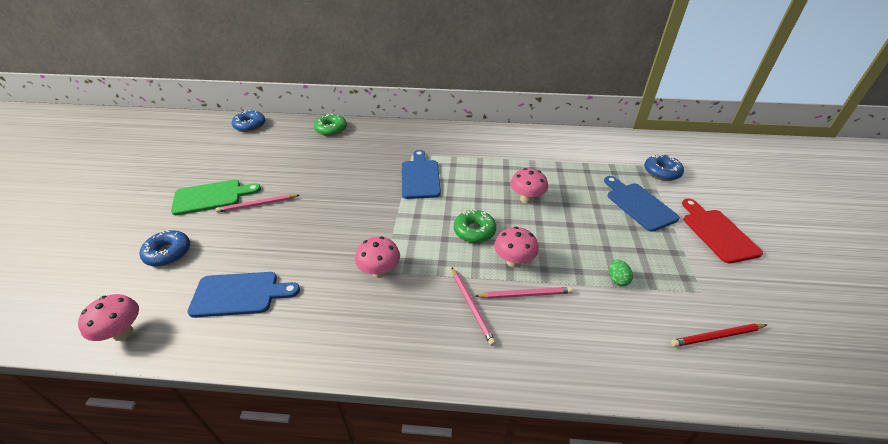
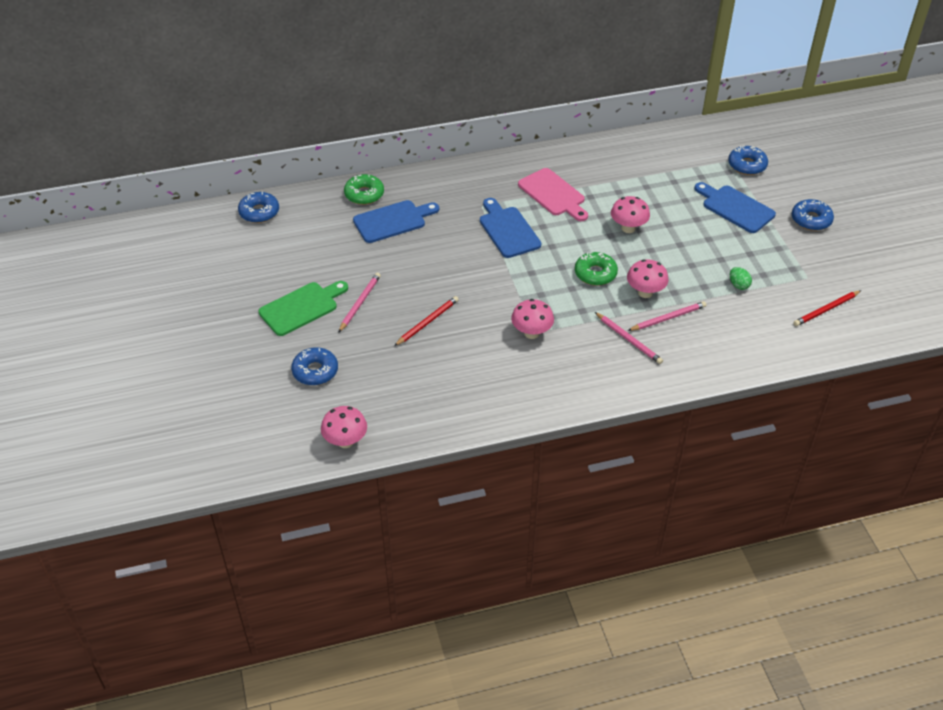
camera: 20 degrees left, 5 degrees up
(239, 294) = (420, 385): blue cutting board -> blue cutting board (392, 221)
(257, 205) = (360, 303): pink pencil -> pink pencil turned 150 degrees clockwise
(296, 235) = (427, 322): none -> red pencil
(475, 159) = (553, 194): none -> pink cutting board
(717, 233) = (811, 220): red cutting board -> blue donut

